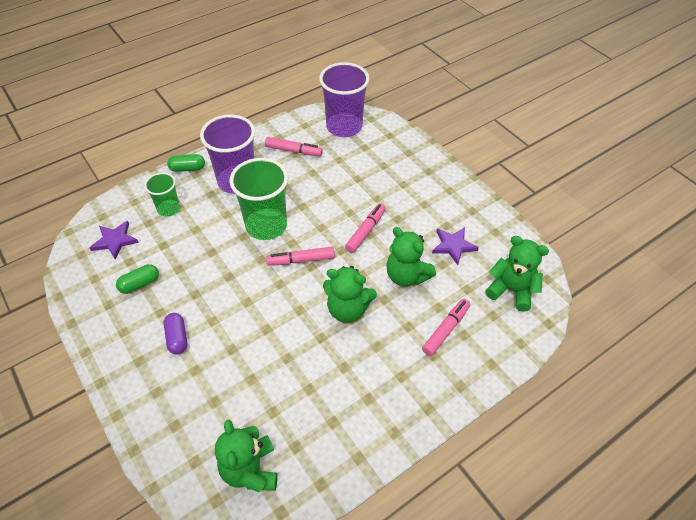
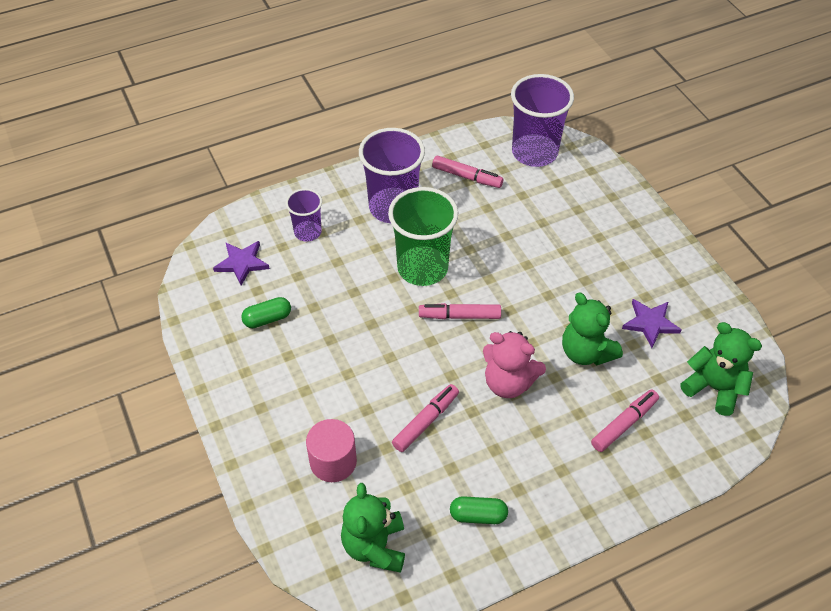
camera: 10 degrees right, 0 degrees up
(168, 209) = (308, 232): green cup -> purple cup
(177, 338) = (306, 388): purple capsule -> none
(187, 168) = (334, 184): green capsule -> green capsule (478, 515)
(206, 399) = (333, 461): none -> pink cylinder
(347, 309) = (508, 383): green teddy bear -> pink teddy bear
(365, 231) = (543, 291): pink marker -> pink marker (426, 421)

